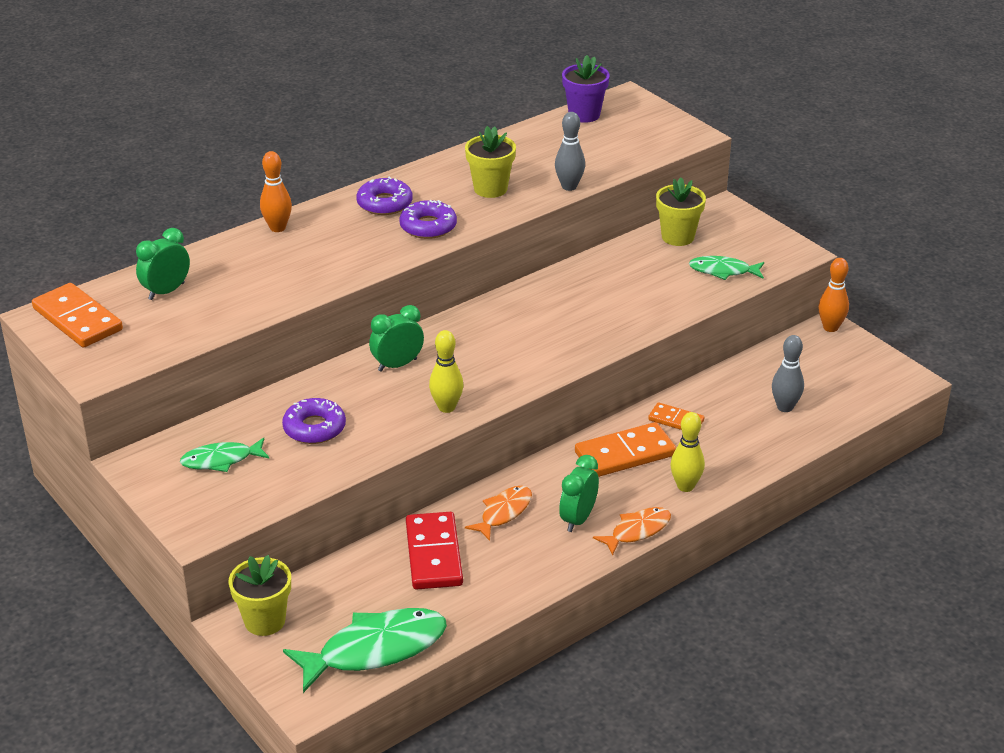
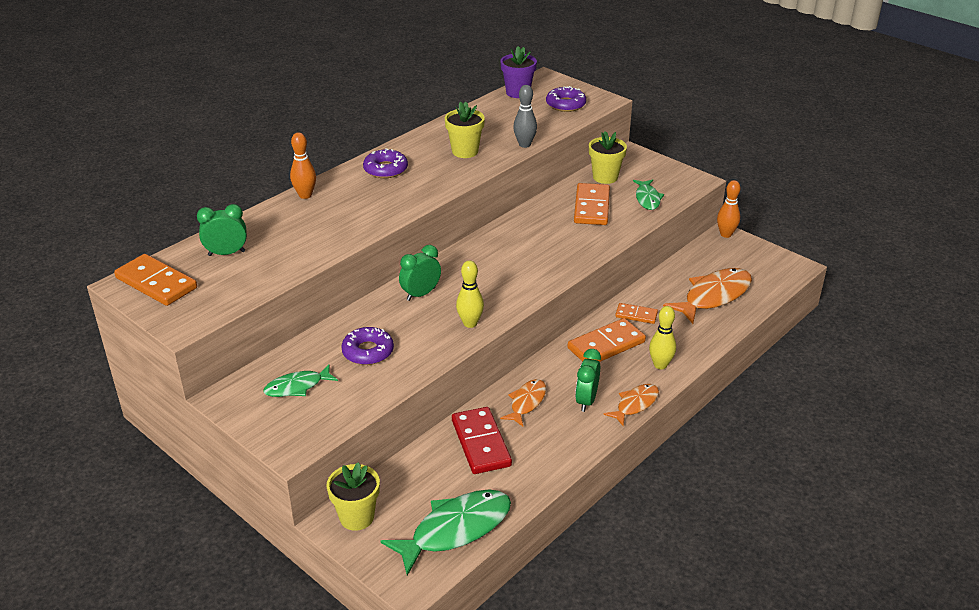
camera: 10 degrees left, 0 degrees up
(166, 291) = (226, 253): green clock -> green clock turned 45 degrees clockwise
(428, 226) = (425, 183): purple donut -> purple donut (565, 104)
(646, 275) = (591, 207): none -> orange domino
(723, 271) = (647, 199): green fish -> green fish turned 90 degrees counterclockwise
(785, 407) = (713, 296): grey bowling pin -> orange fish

